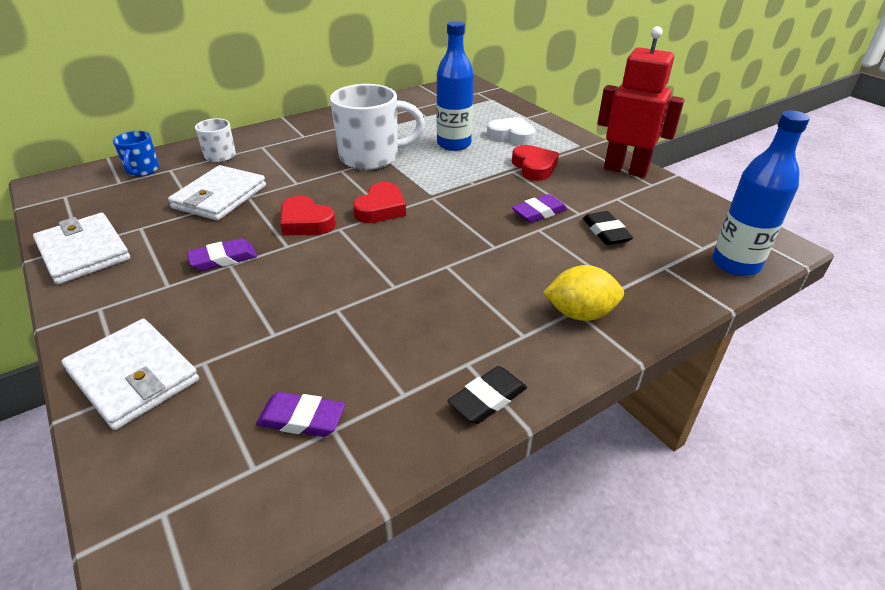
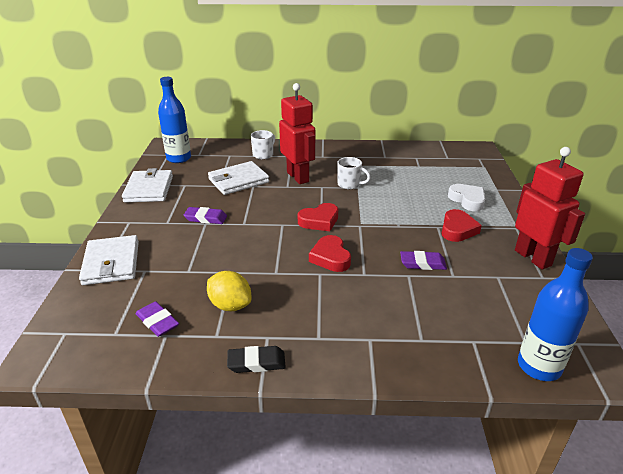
camera: 35 degrees right, 5 degrees down
(142, 170) = (216, 151): blue mug -> none
(298, 168) = (298, 177): none -> red robot
(306, 222) = (268, 213): red heart -> red heart (330, 257)
(372, 157) = (349, 184): white mug -> white mug, size x0.52
(454, 144) = (416, 193): blue bottle -> blue bottle (179, 158)
(580, 313) = (371, 342): yellow lemon -> yellow lemon (230, 305)
(606, 232) = (457, 297): black eraser -> none

